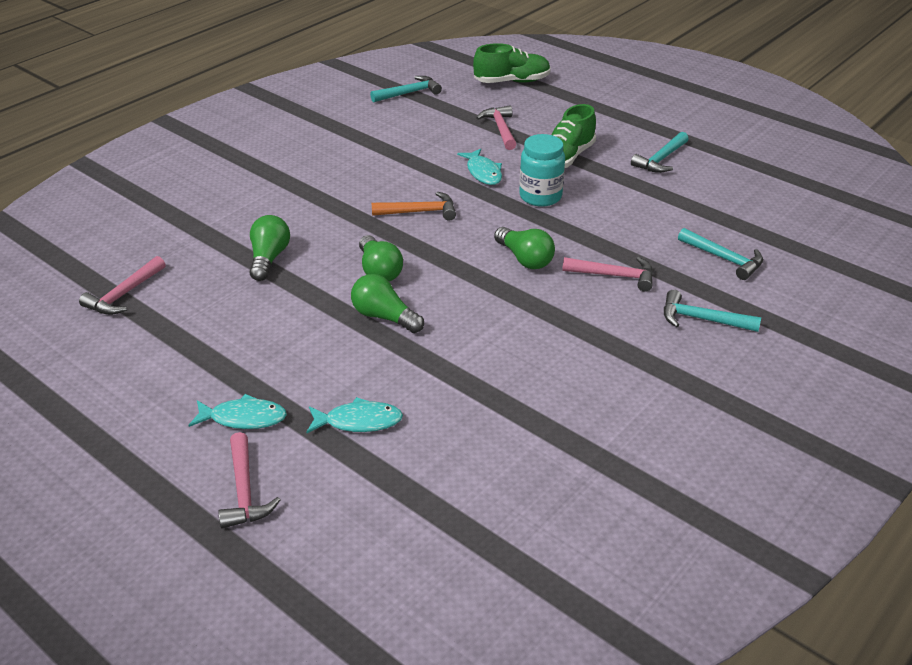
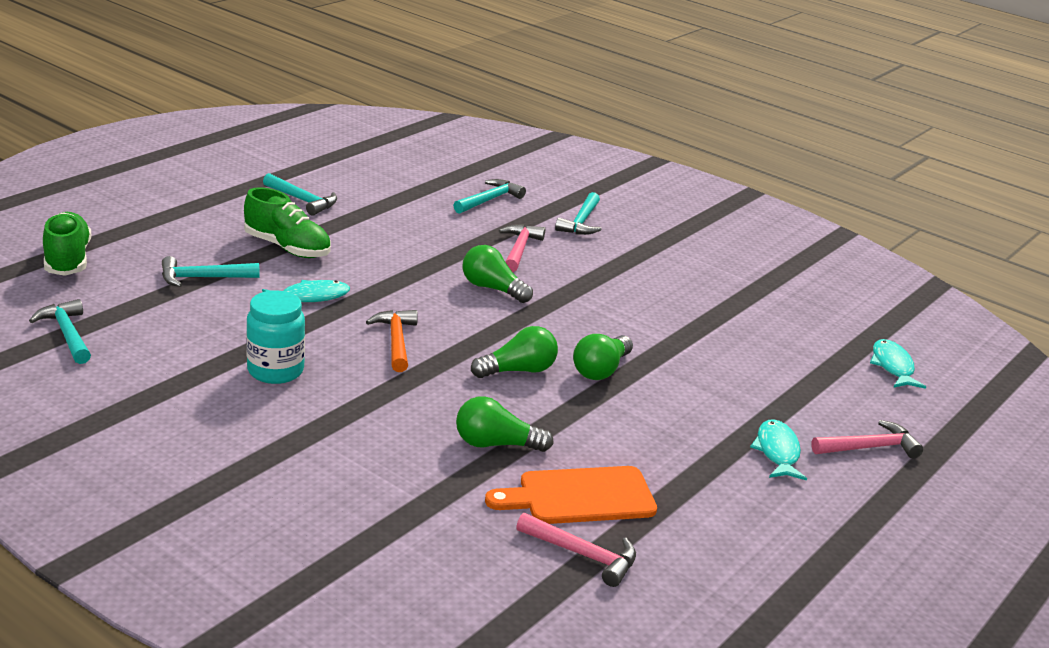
camera: 95 degrees left, 10 degrees down
(194, 296) = (580, 497): none -> orange cutting board
(359, 421) = (760, 388): turquoise fish -> turquoise fish (892, 366)
(500, 129) = (202, 278): pink hammer -> turquoise hammer
(525, 259) = (492, 289): green light bulb -> green light bulb turned 105 degrees counterclockwise
(540, 196) = (370, 269): turquoise jar -> turquoise jar (275, 371)

